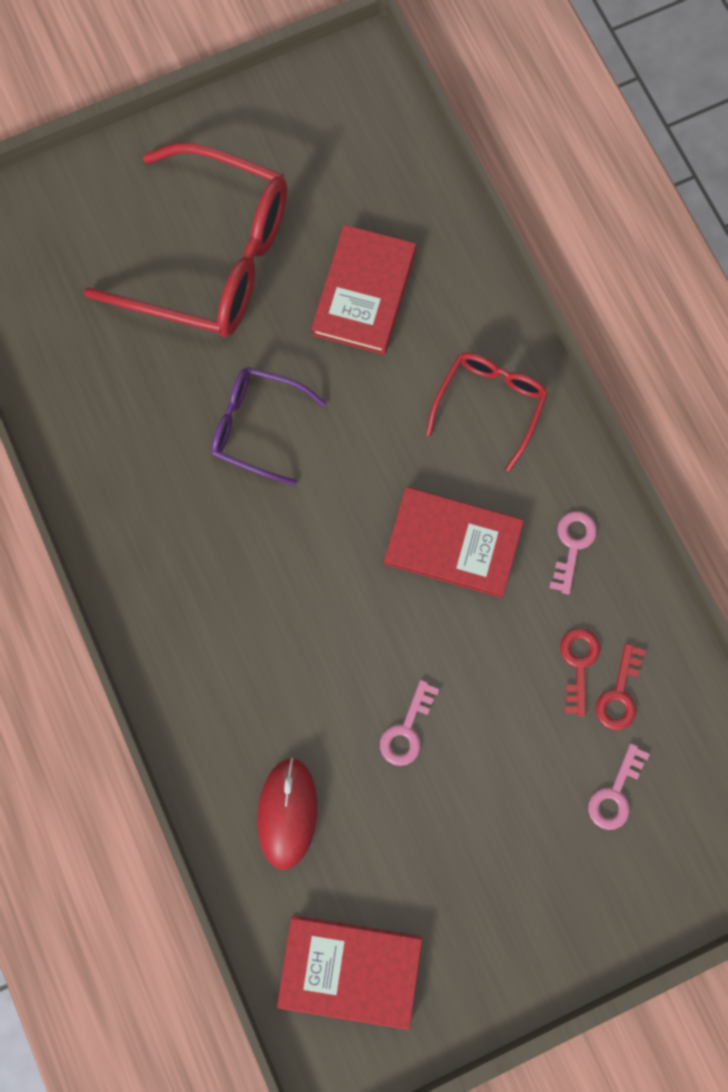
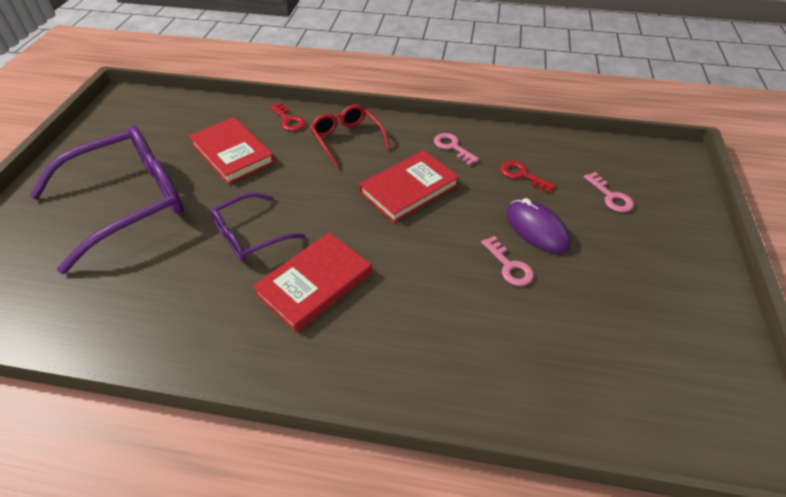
camera: 55 degrees left, 30 degrees down
(211, 258) = (128, 202): red glasses -> purple glasses
(287, 813) = (526, 364): red mouse -> none
(350, 970) = (674, 391): red book -> red book (314, 284)
(489, 731) = (537, 229): none -> purple mouse
(619, 694) = (551, 169): red key -> red key (289, 120)

